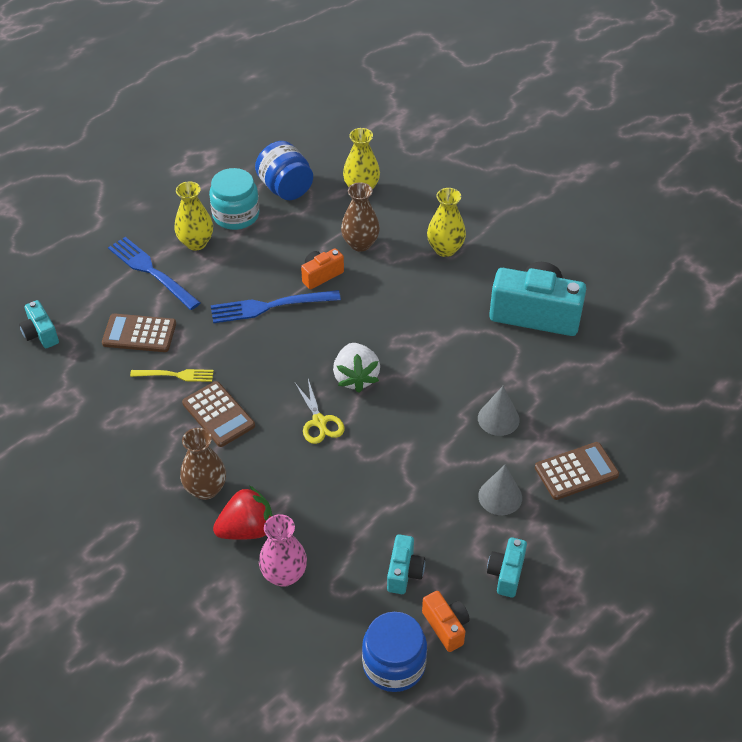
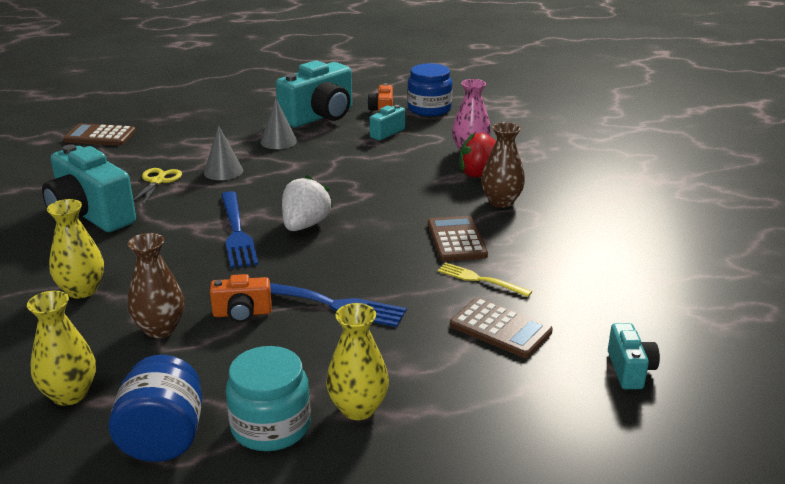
camera: 150 degrees left, 20 degrees down
(151, 271) = (445, 393): blue fork -> blue fork (237, 232)
(319, 422) = (368, 209): yellow scissors -> yellow scissors (157, 181)
(506, 574) = (320, 117): turquoise camera -> turquoise camera, size x2.01
(576, 471) = (210, 137): brown calculator -> brown calculator (100, 136)

